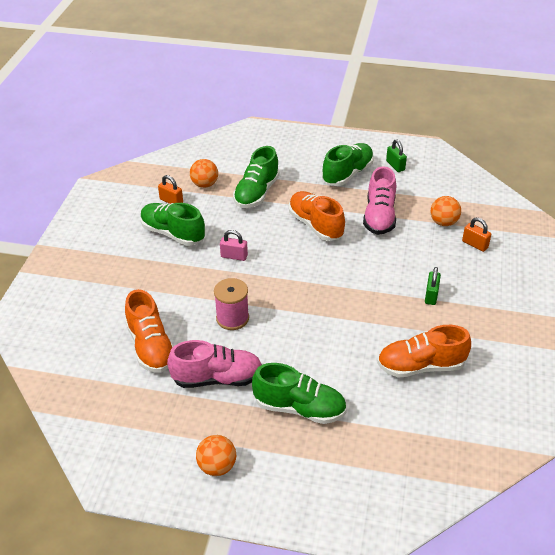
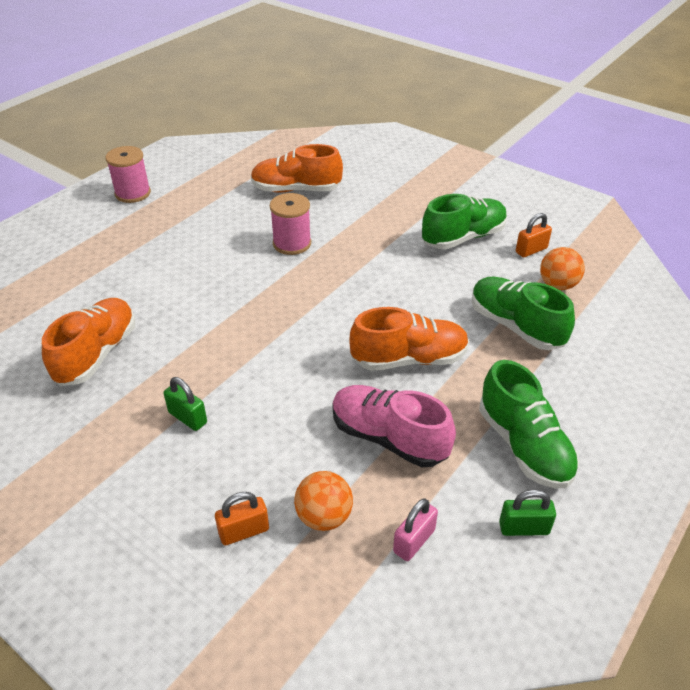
camera: 115 degrees right, 0 degrees up
(217, 378) = (222, 215): pink shoe -> none
(217, 466) = (133, 193): orange ball -> pink spool
(234, 256) = (392, 271): pink padlock -> pink padlock (414, 541)
(299, 408) = (139, 251): green shoe -> none

